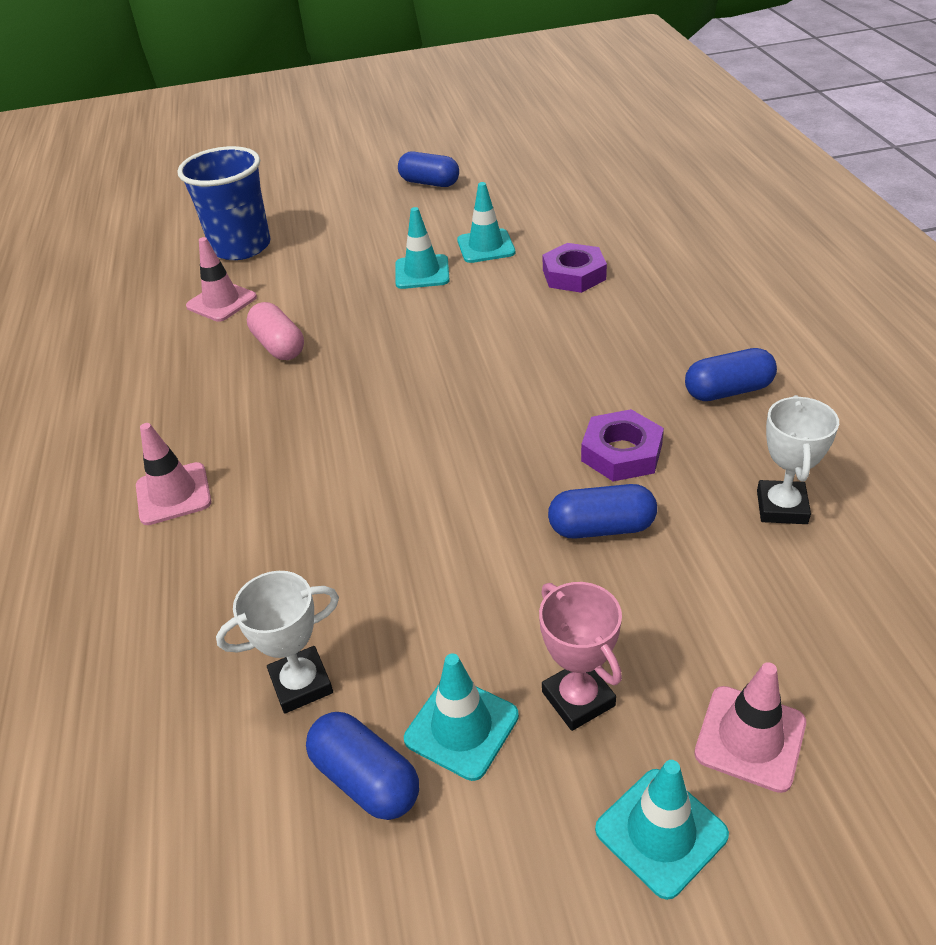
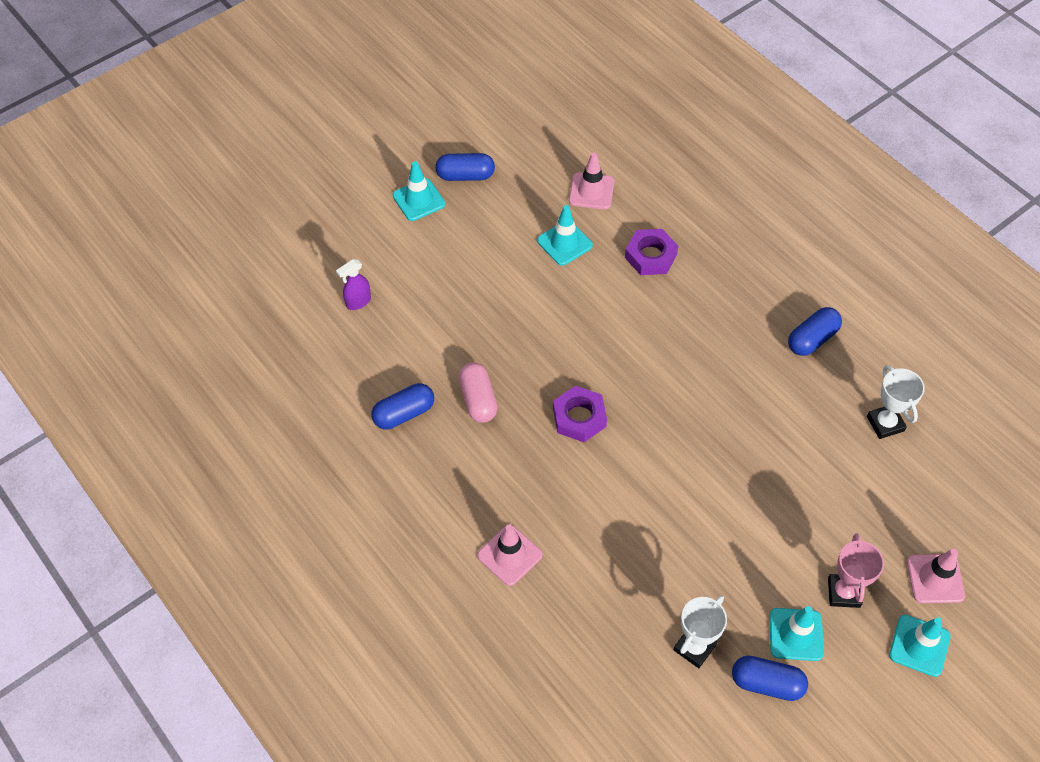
camera: 30 degrees left, 15 degrees up
(221, 302) = (394, 369): pink traffic cone -> pink traffic cone (591, 191)
(241, 247) = (358, 302): blue cup -> purple spray bottle
(279, 346) = (478, 400): pink capsule -> pink capsule turned 45 degrees clockwise
(422, 272) = (533, 287): turquoise traffic cone -> turquoise traffic cone (419, 200)
(578, 699) = (843, 592): pink trophy -> pink trophy turned 60 degrees clockwise
(601, 528) = (794, 477): blue capsule -> blue capsule (404, 414)
(621, 453) = (775, 415): purple nut -> purple nut (579, 417)

